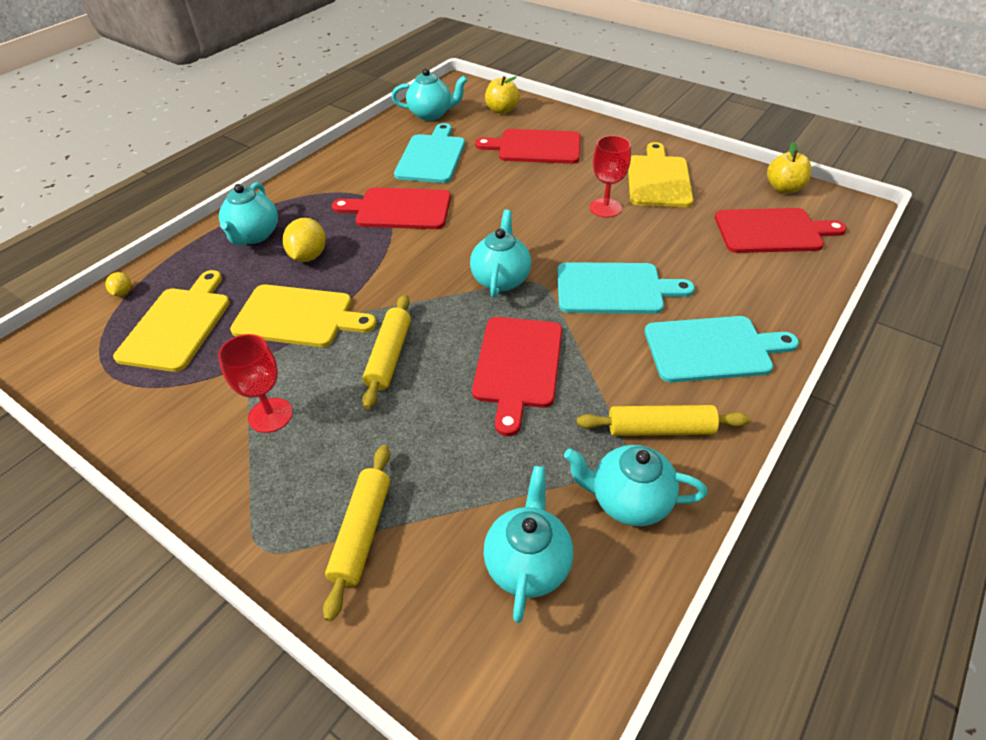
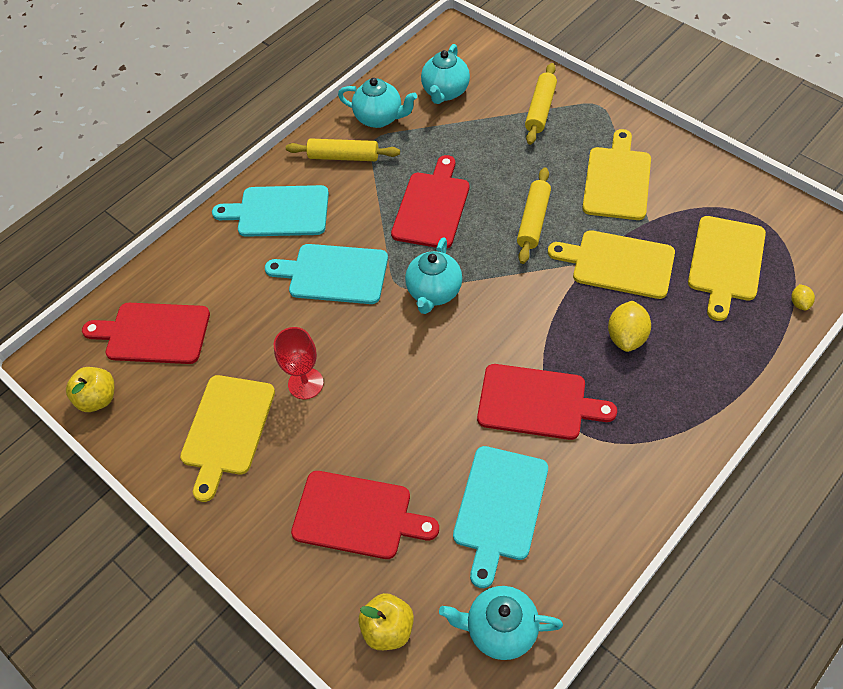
camera: 170 degrees left, 10 degrees up
(254, 235) = (695, 373): turquoise teapot -> none
(270, 415) = (617, 180): red goblet -> yellow cutting board

